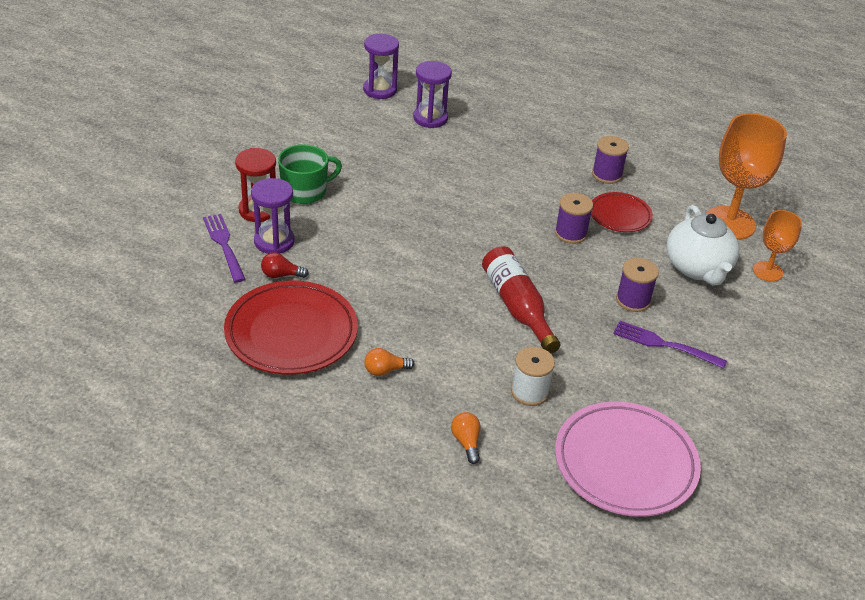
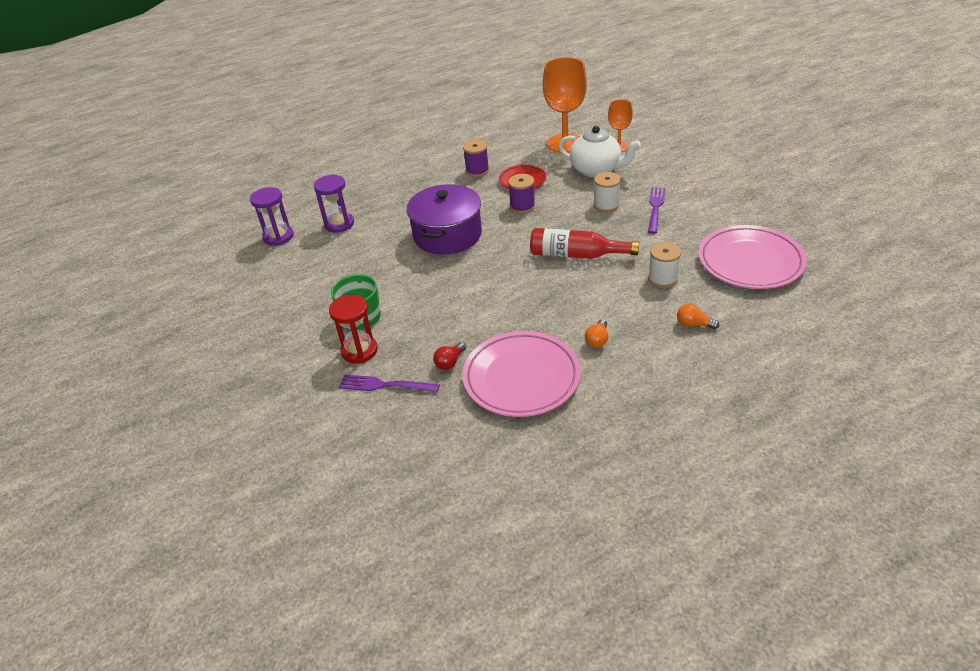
camera: 50 degrees left, 0 degrees up
(274, 241) = (406, 353): purple hourglass -> none
(291, 333) = (521, 378): red plate -> pink plate
(473, 197) = (447, 235): none -> purple pot
(633, 300) = (606, 205): purple spool -> white spool
(664, 345) = (655, 208): purple fork -> purple fork turned 135 degrees clockwise

